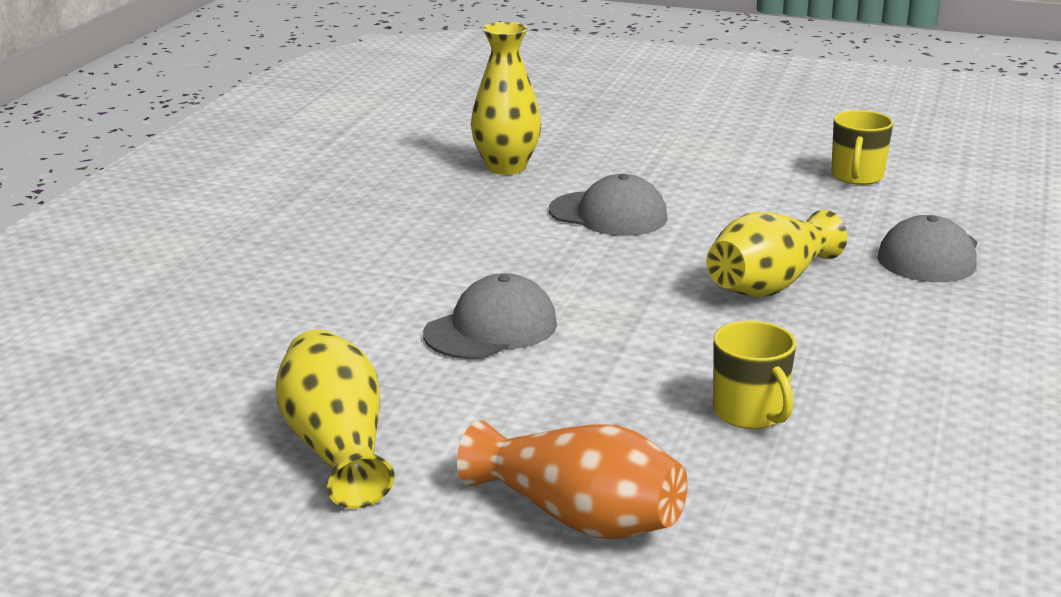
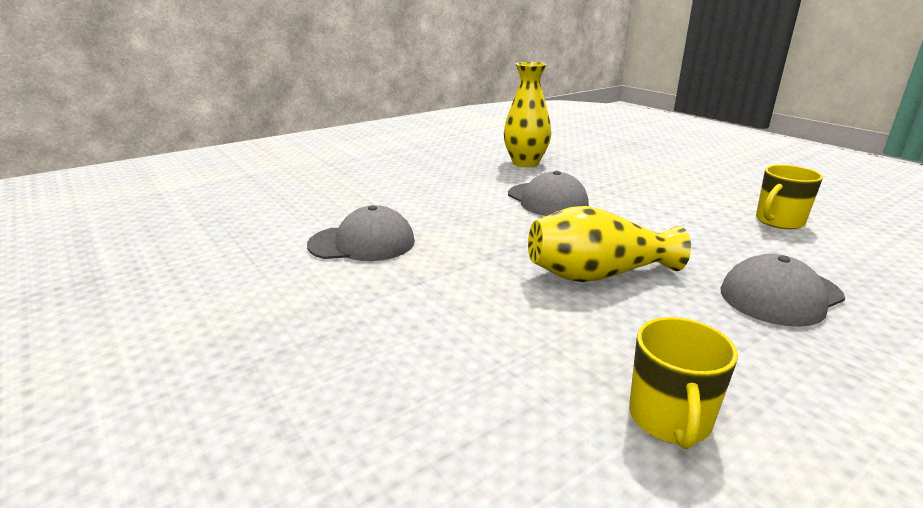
camera: 35 degrees right, 0 degrees up
(337, 447) = (154, 282): yellow vase -> none
(578, 517) = (165, 400): orange vase -> none
(750, 413) = (427, 371): yellow mug -> yellow mug (670, 419)

